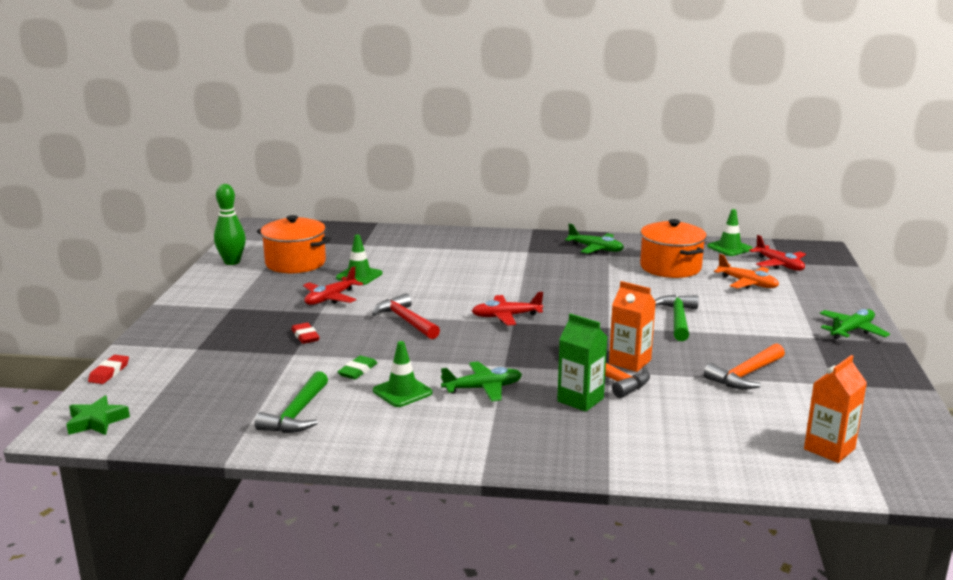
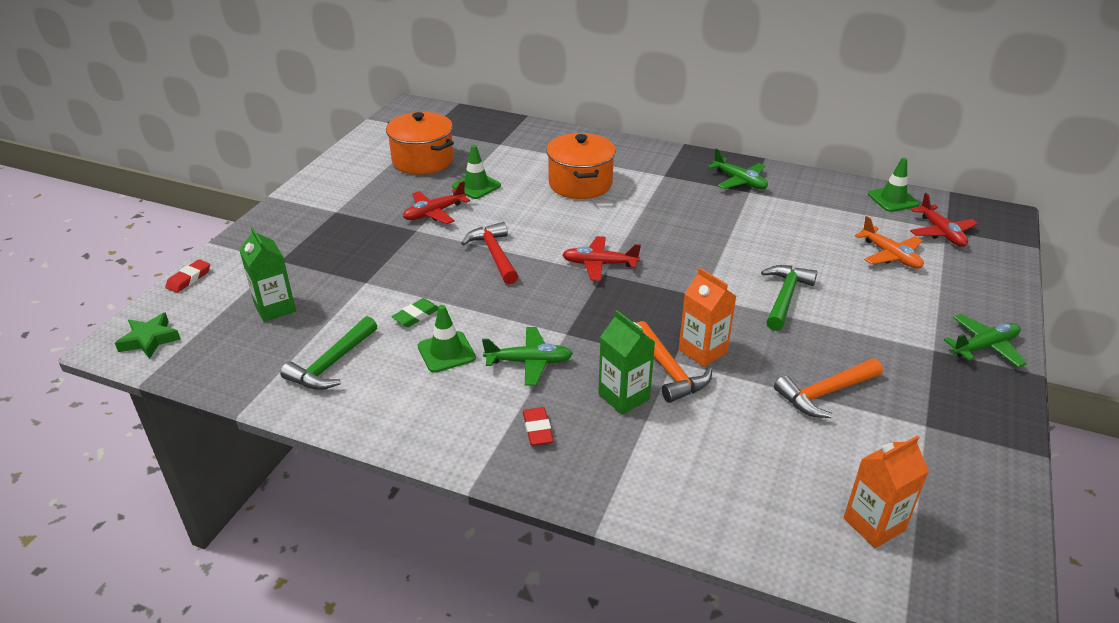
camera: 15 degrees right, 15 degrees up
(214, 382) = (275, 308): none -> green carton
(232, 262) = (364, 151): green bowling pin -> none
(305, 336) = (387, 260): red eraser -> red eraser (537, 429)
(670, 267) = (811, 219): orange pot -> orange pot (580, 184)

